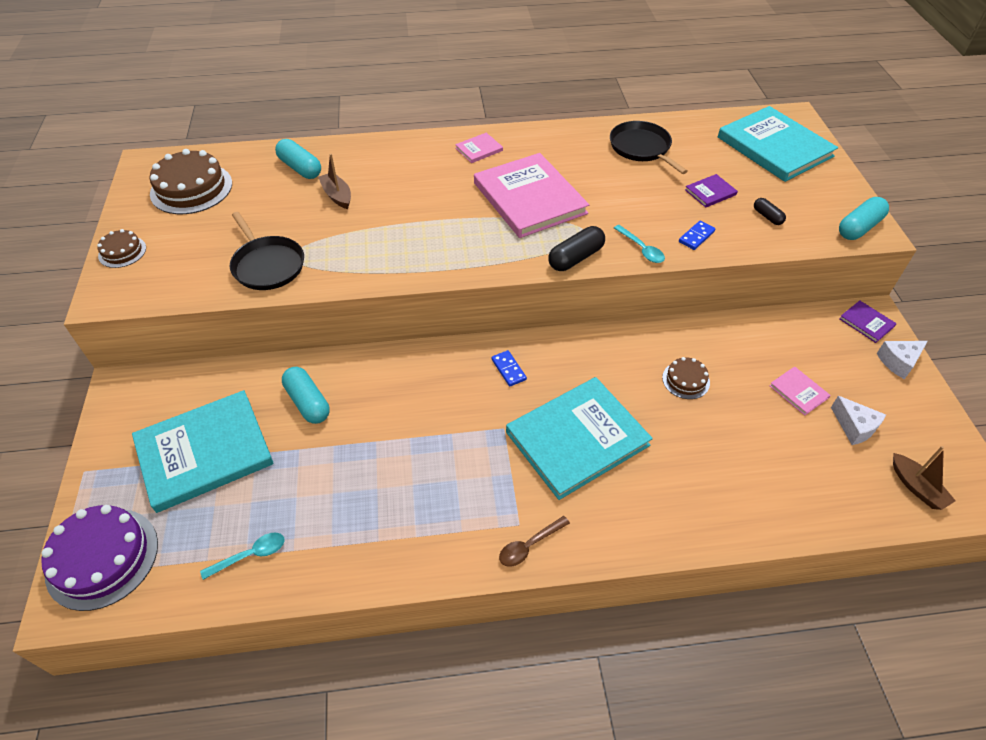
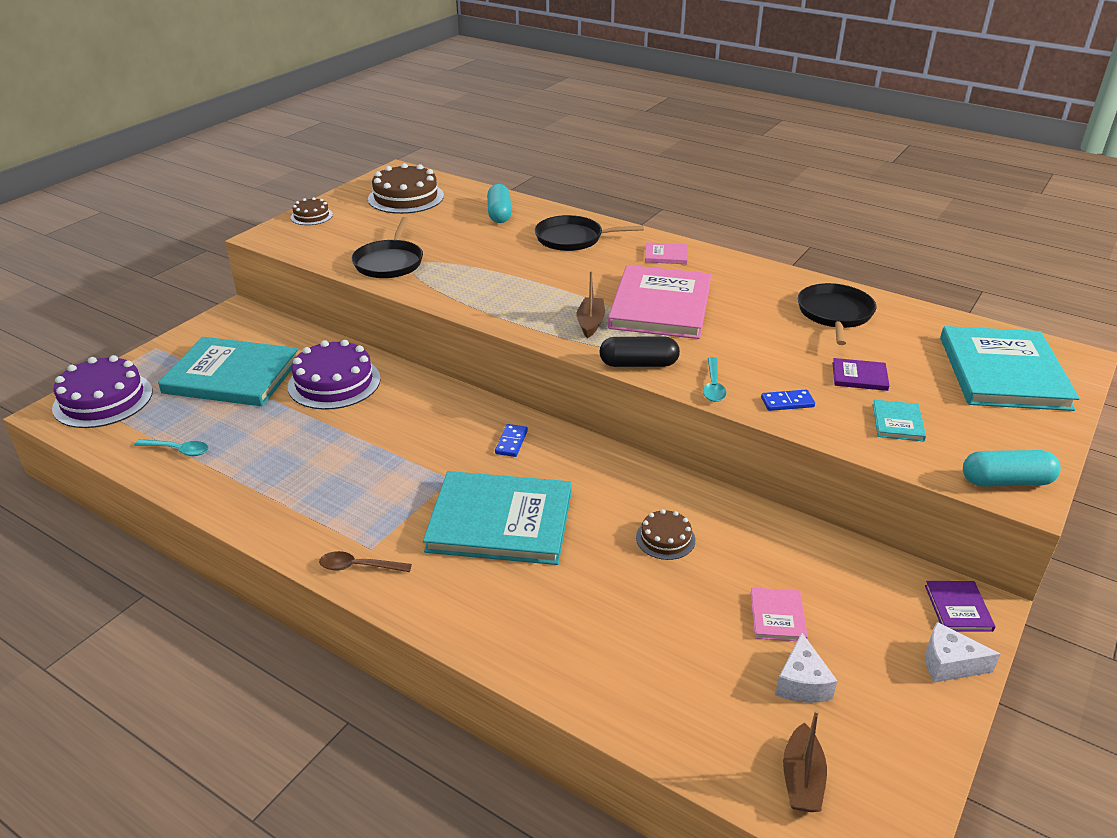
camera: 40 degrees right, 15 degrees down
(308, 402) = (334, 382): turquoise capsule -> purple cake
(337, 196) = (501, 241): brown boat -> brown boat (590, 323)
(391, 166) = (572, 238): none -> black pan
(767, 216) = (898, 422): black capsule -> turquoise book

